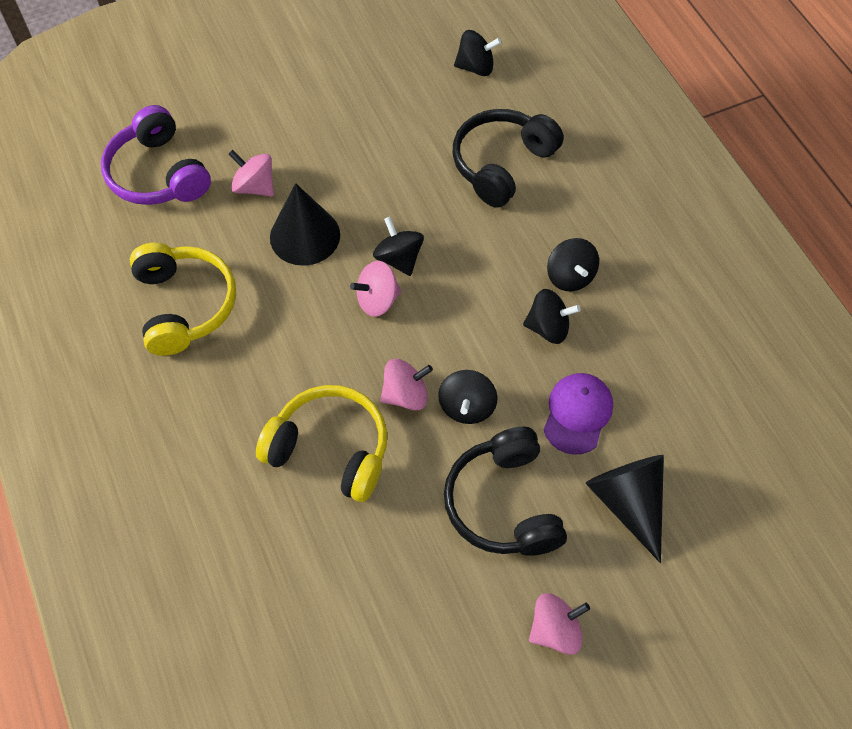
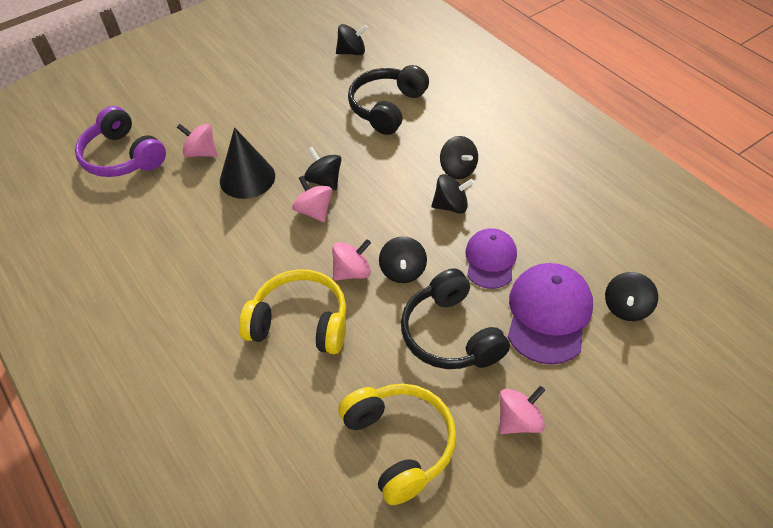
camera: 10 degrees left, 10 degrees down
(184, 305) = (159, 242): yellow headphones -> yellow headphones (399, 444)
(377, 300) = (314, 211): pink spinning top -> pink spinning top turned 90 degrees clockwise
(628, 503) = (548, 314): black cone -> purple cap
(726, 514) = (626, 307): none -> black spinning top

